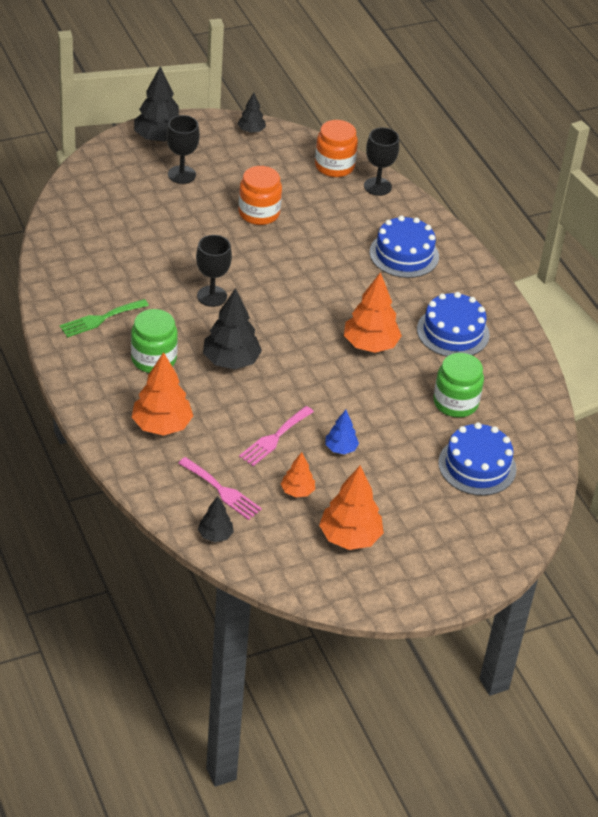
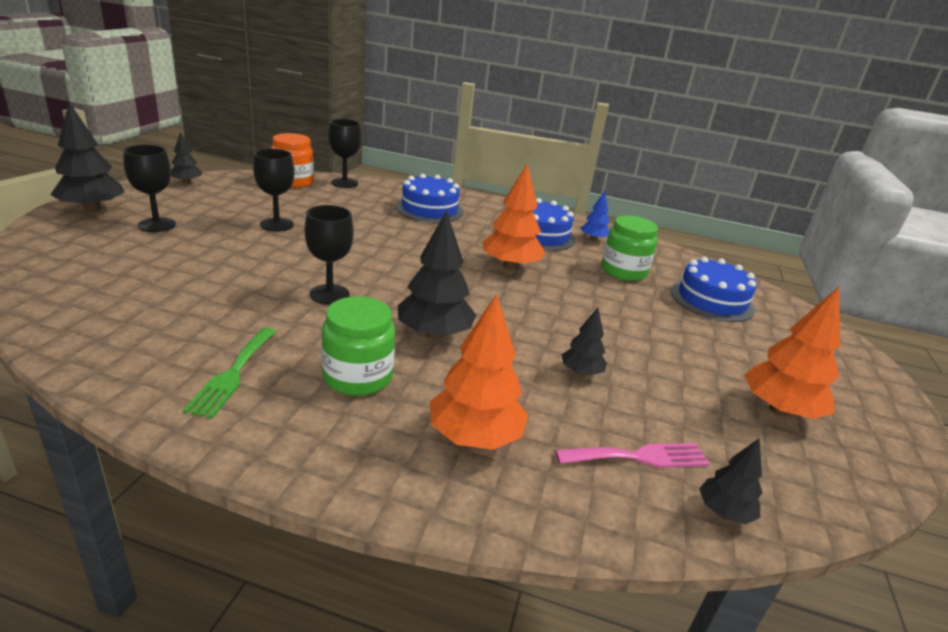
camera: 50 degrees left, 15 degrees down
(259, 213) = (277, 224): orange jar -> black goblet
(274, 438) = (581, 372): pink fork -> black tree
(297, 491) = (680, 403): orange tree -> none
(341, 448) = (633, 345): blue tree -> blue tree (593, 239)

